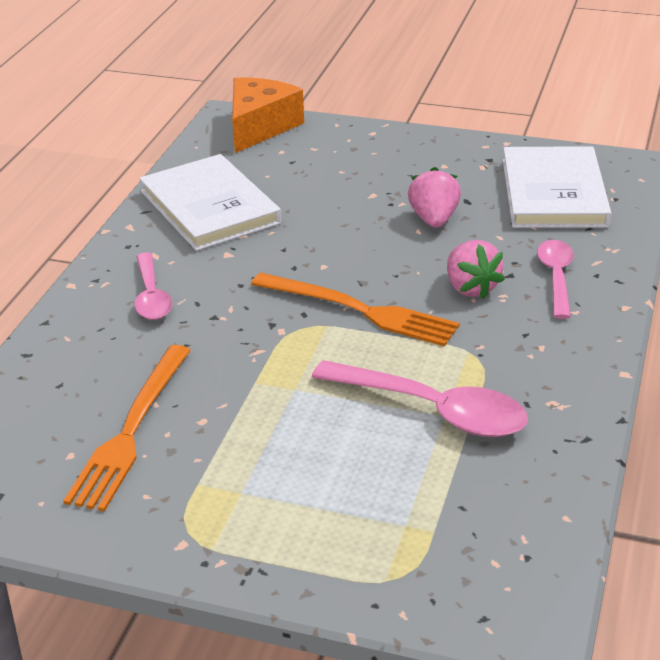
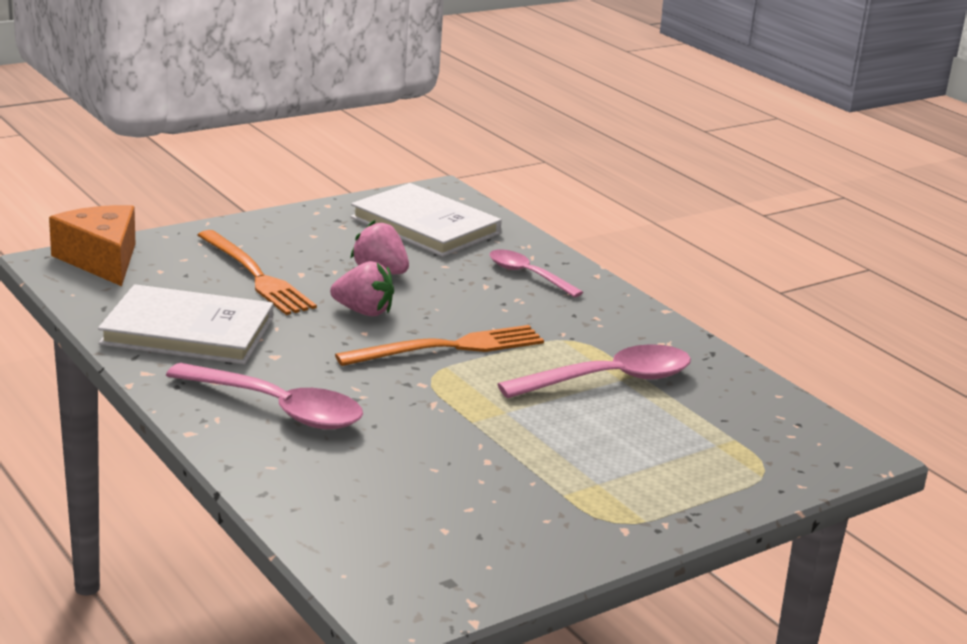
camera: 55 degrees left, 10 degrees down
(131, 430) = (454, 492): orange fork -> orange fork (255, 275)
(151, 296) = (277, 408): pink spoon -> pink spoon, size x1.59
(471, 288) = (490, 303): pink strawberry -> pink strawberry (363, 311)

